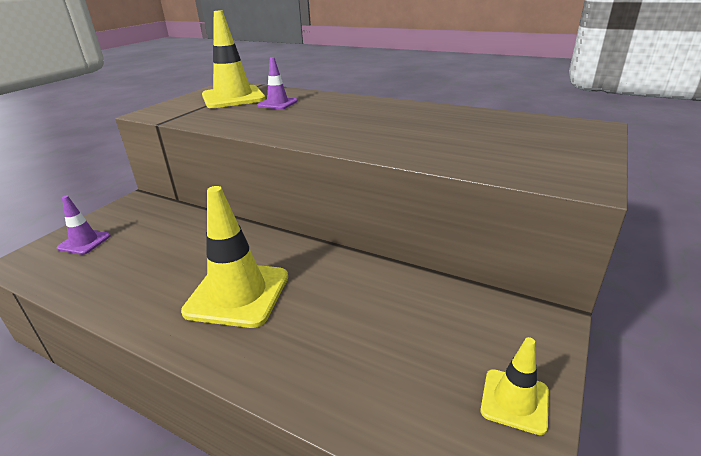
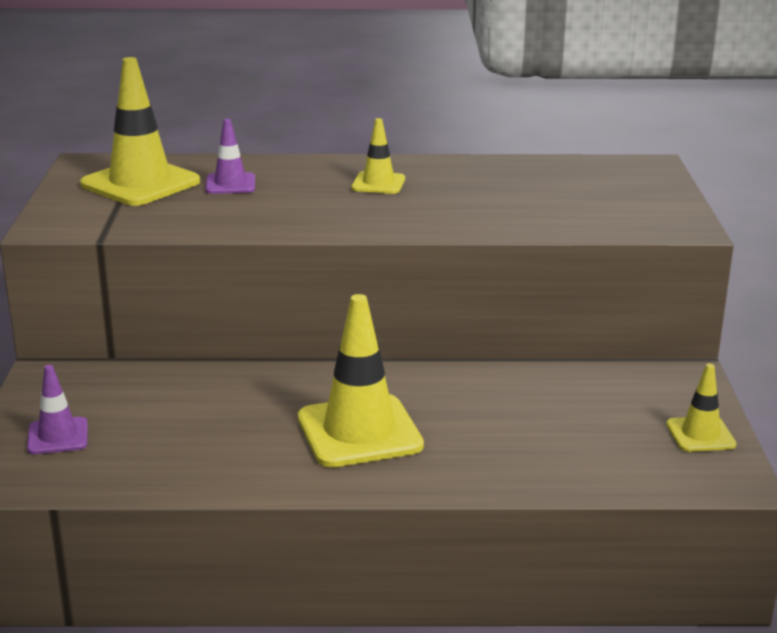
camera: 30 degrees left, 5 degrees down
(364, 114) = (378, 183): none -> yellow traffic cone

